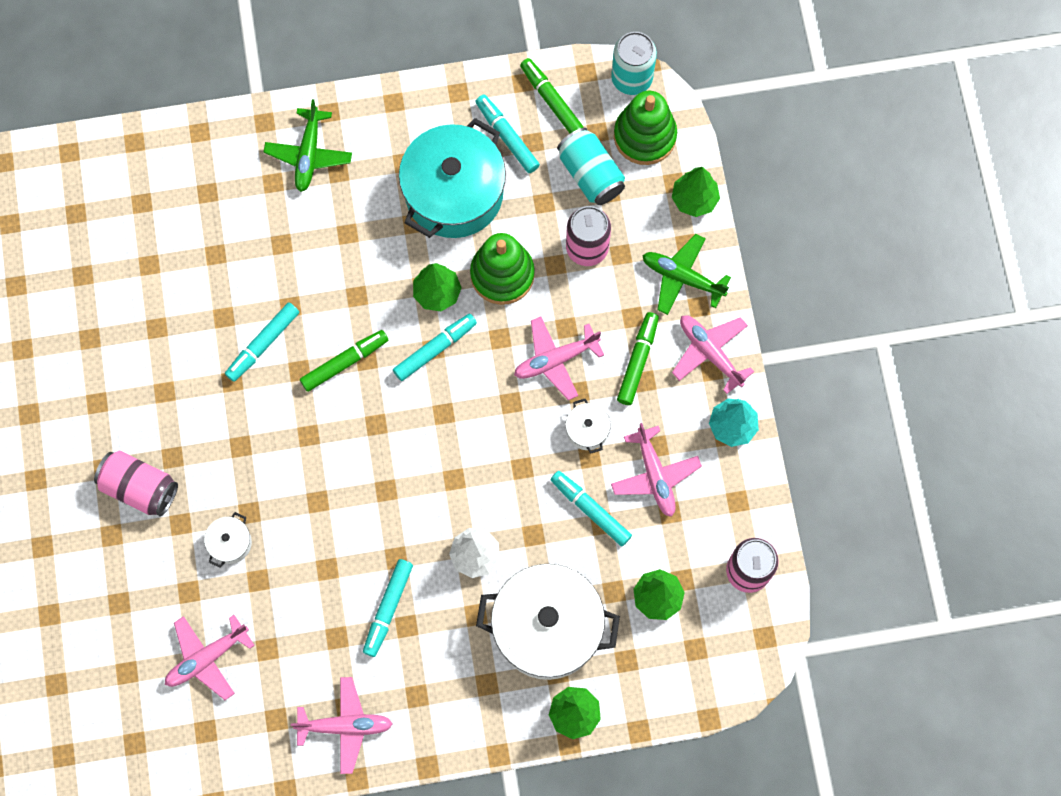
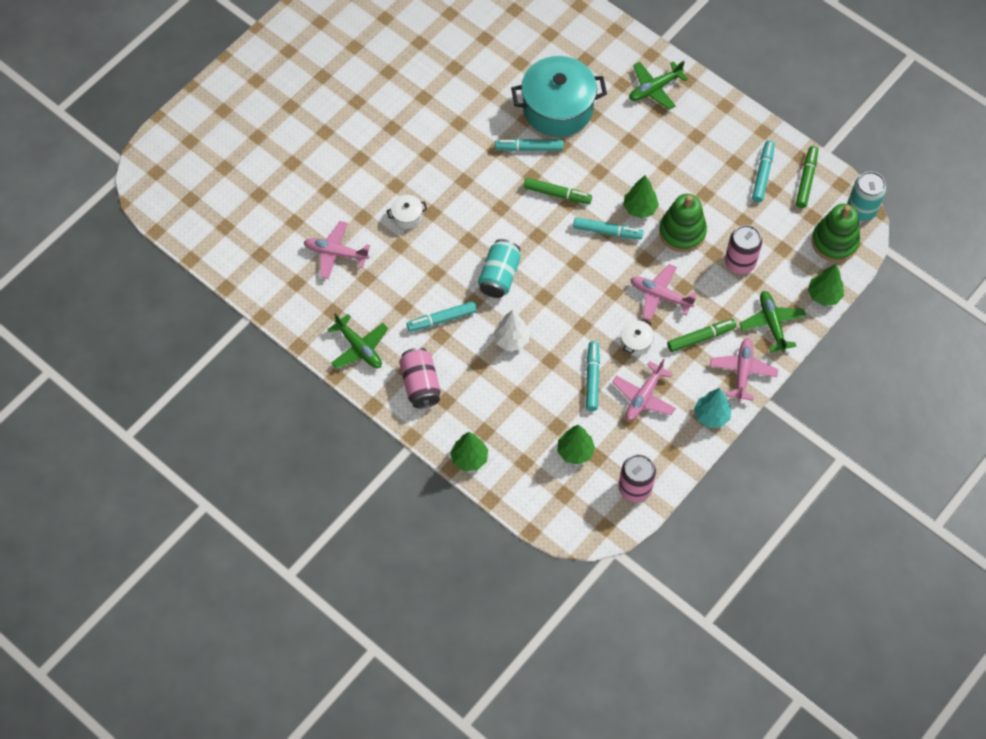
camera: 50 degrees right, 10 degrees down
(140, 488) = (397, 152): pink can -> pink can (420, 384)
(345, 726) = (359, 348): pink plane -> green plane
(454, 193) = (704, 173): turquoise pot -> turquoise pot (557, 108)
(547, 627) = (505, 407): white pot -> none
(590, 174) = (784, 232): turquoise can -> turquoise can (499, 276)

